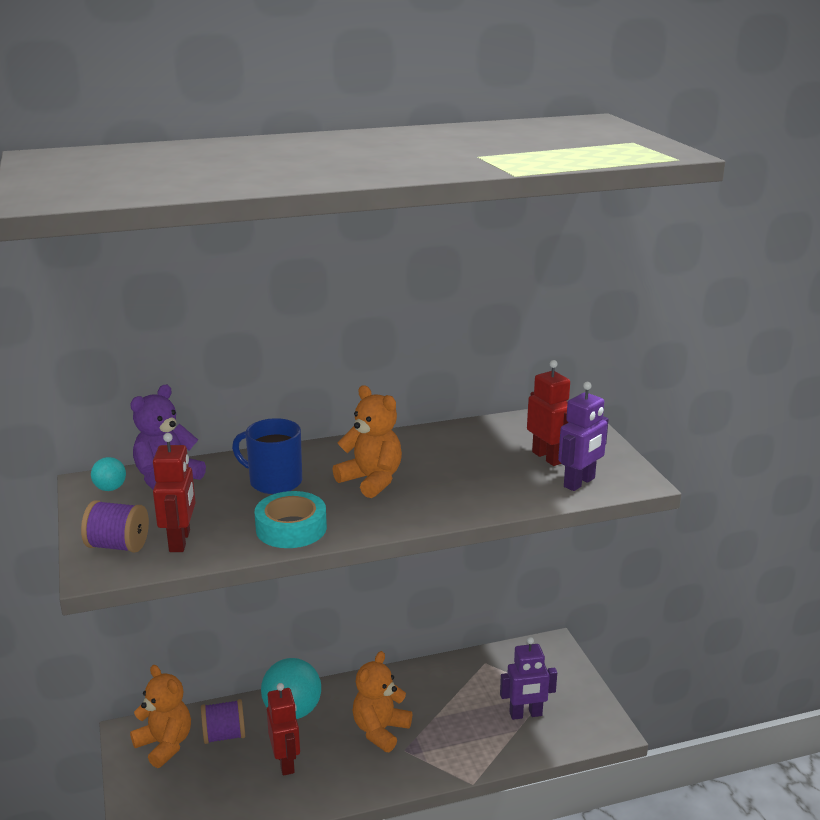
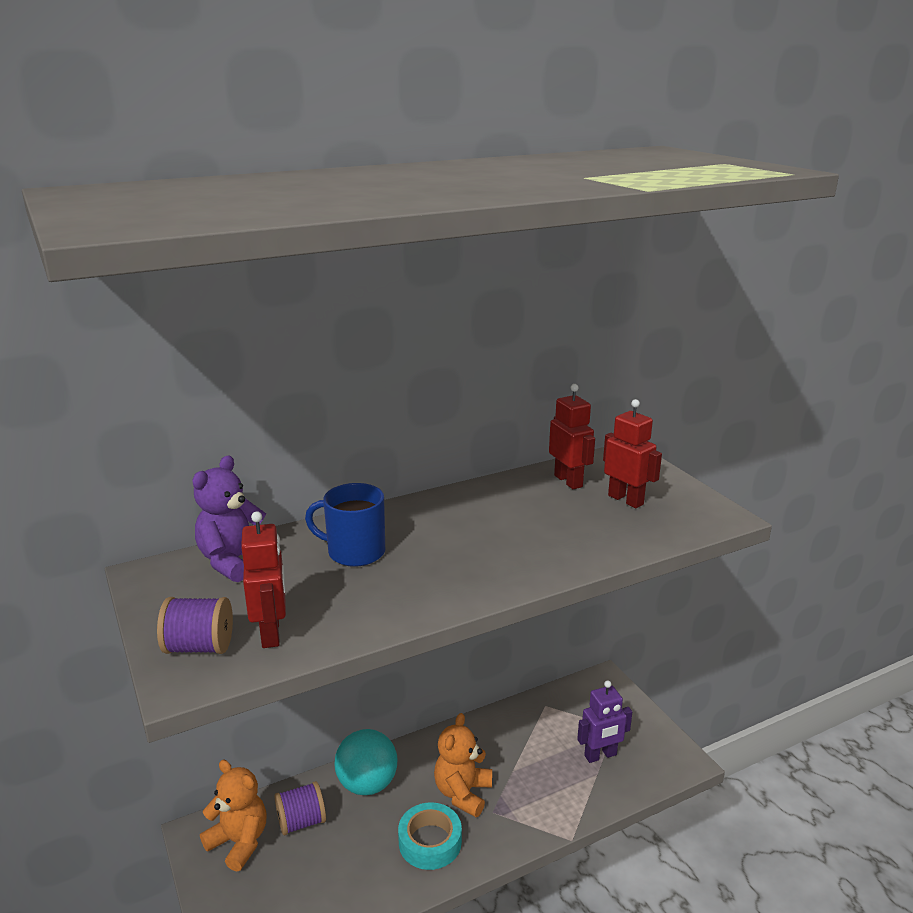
camera: 10 degrees left, 0 degrees up
(110, 488) = (171, 577): turquoise ball -> none
(286, 762) = (374, 844): red robot -> red robot (568, 481)
(291, 528) = (392, 604): turquoise tape -> turquoise tape (430, 842)
(371, 480) = (458, 541): orange teddy bear -> none
(579, 483) = (670, 523): purple robot -> none

